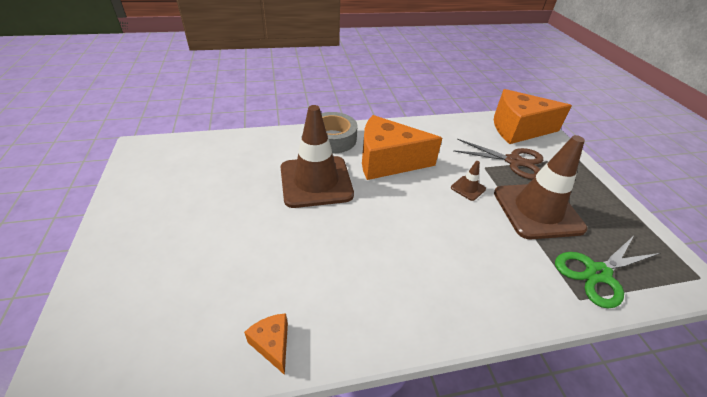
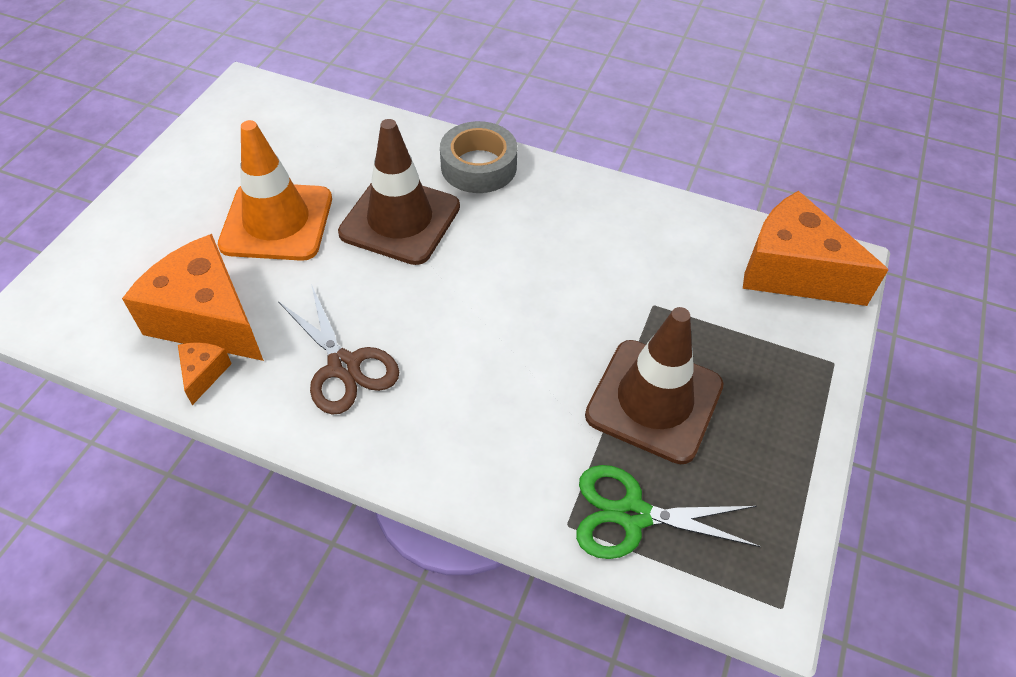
camera: 35 degrees right, 10 degrees up
(236, 215) = (277, 222): none -> orange traffic cone
(387, 161) = (519, 233): orange cheese -> orange cheese (207, 318)
(468, 188) = (590, 322): brown traffic cone -> none
(513, 161) = (712, 318): brown scissors -> brown scissors (344, 366)

